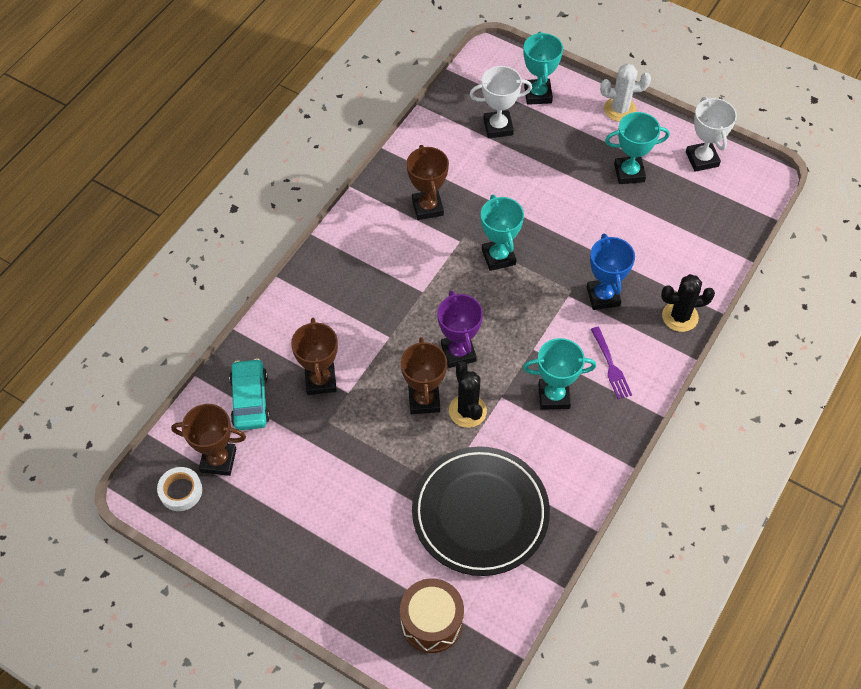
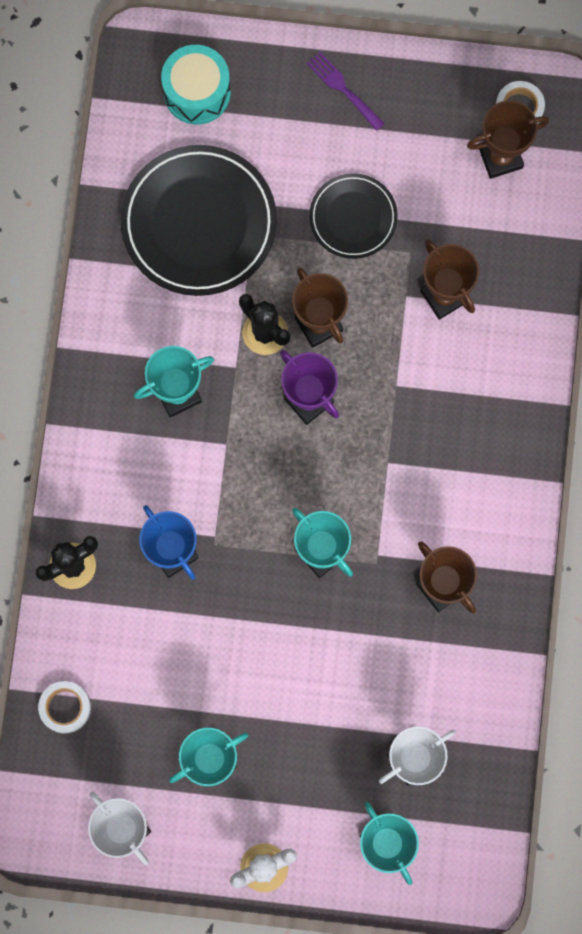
camera: 155 degrees right, 20 degrees up
(250, 400) = (507, 239): turquoise car -> none
(357, 465) = (353, 217): none -> black plate
(431, 622) = (197, 92): brown drum -> turquoise drum
(611, 366) = (129, 462): purple fork -> purple fork (343, 89)
(717, 237) = (65, 707): none -> white tape

